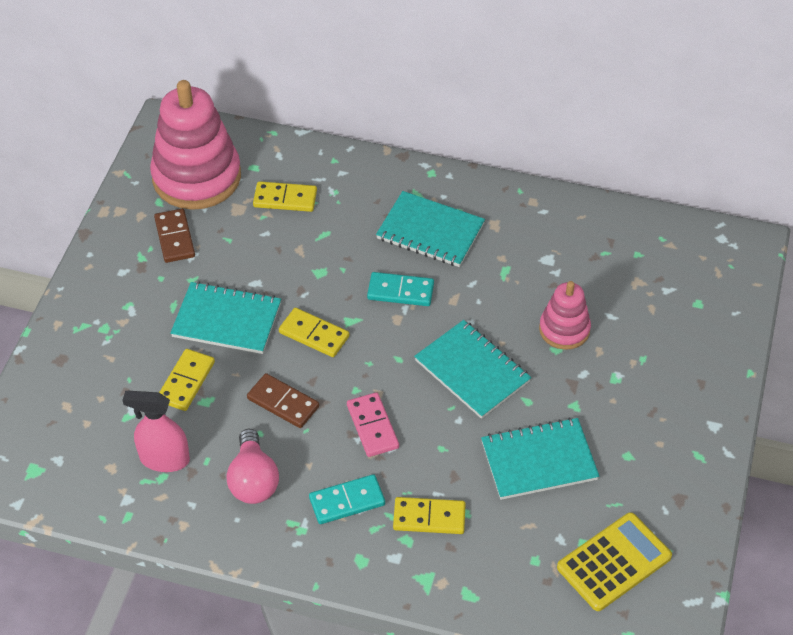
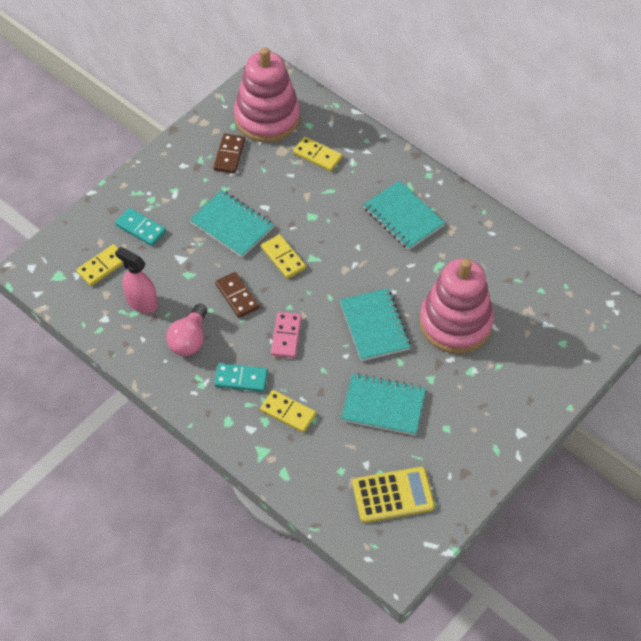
camera: 25 degrees right, 5 degrees up
(186, 382) = (183, 256): yellow domino -> yellow domino (102, 266)
(400, 291) = (358, 251): turquoise domino -> turquoise domino (140, 228)
(564, 329) = (455, 323): pink stacking toy -> pink stacking toy, size x1.88

